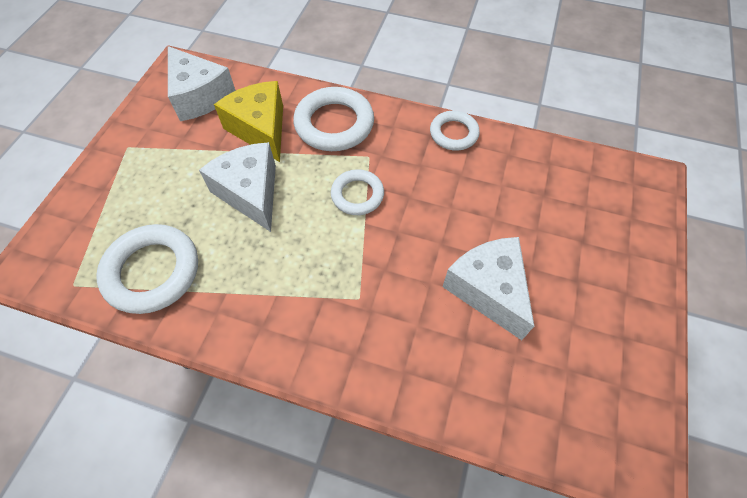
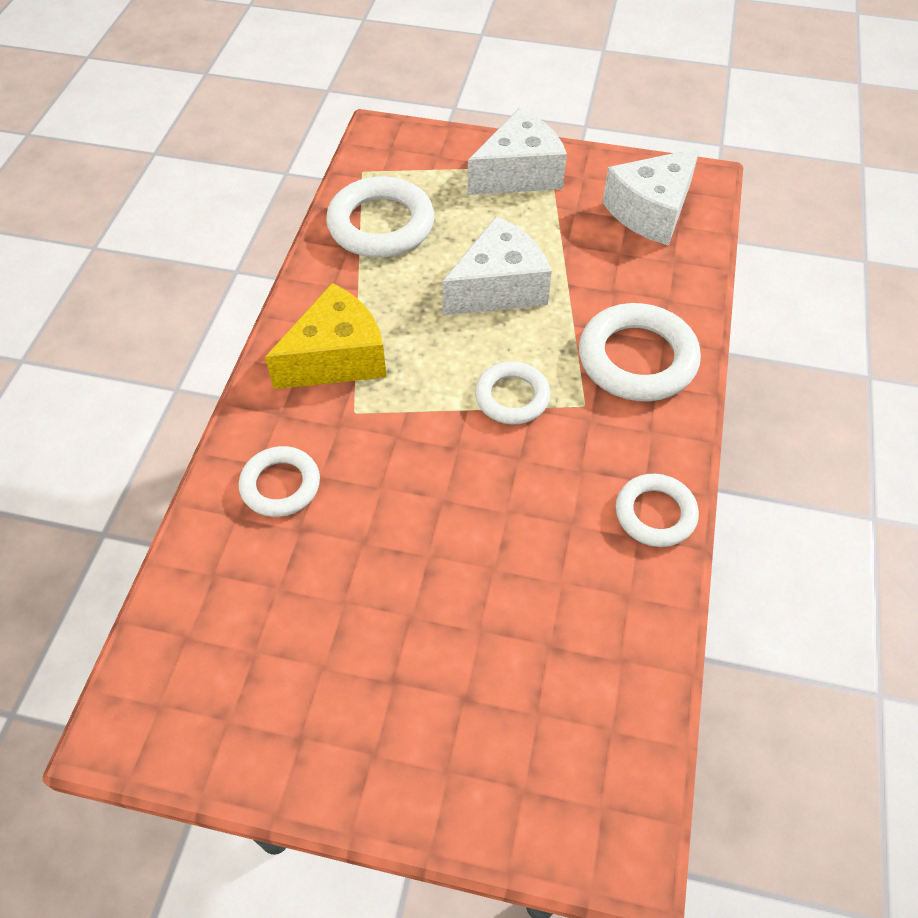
camera: 85 degrees right, 5 degrees down
(260, 129) = (607, 280): yellow cheese -> yellow cheese (337, 358)
(426, 354) = (280, 485): none -> white ring
(488, 289) = (372, 557): white cheese -> white cheese (519, 173)

